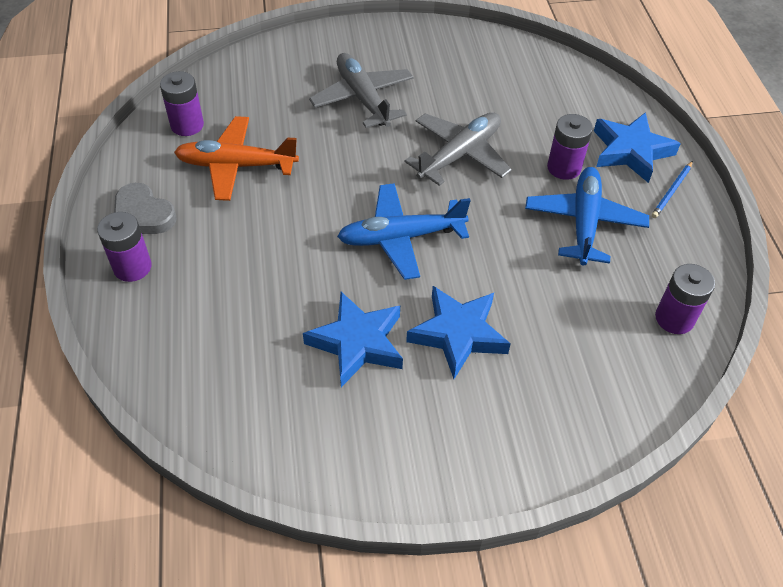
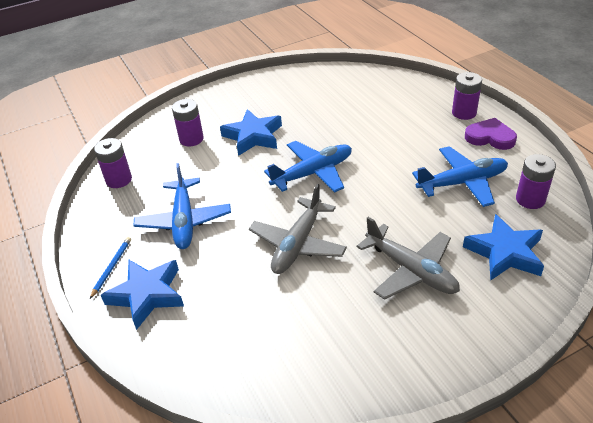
camera: 165 degrees right, 10 degrees down
(143, 214) = (490, 137): grey heart -> purple heart
(236, 165) = (462, 183): orange plane -> blue plane
(357, 342) = (308, 118): blue star -> blue star (505, 253)
(564, 168) = (206, 260): purple battery -> purple battery (191, 139)

